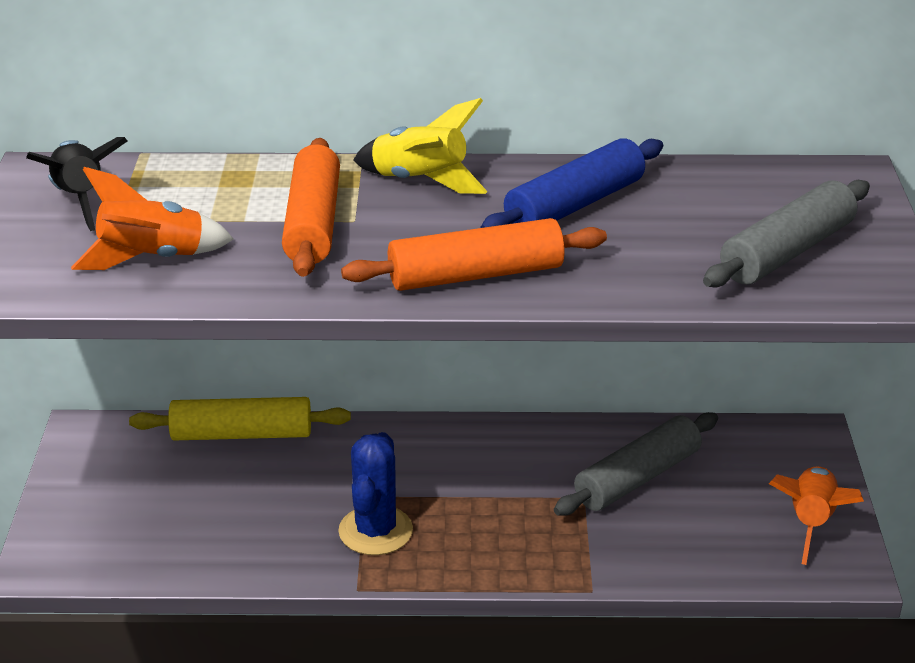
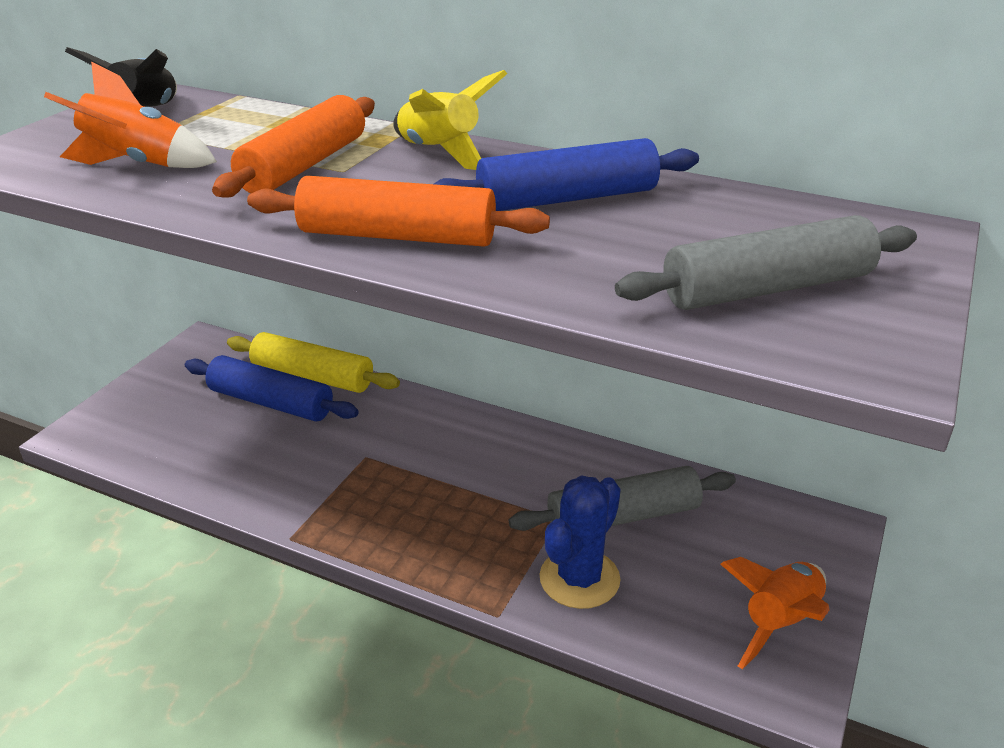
camera: 25 degrees right, 0 degrees up
(222, 473) = (271, 403): none -> blue rolling pin
(375, 531) = (348, 490): blue cactus -> blue cactus (579, 579)

